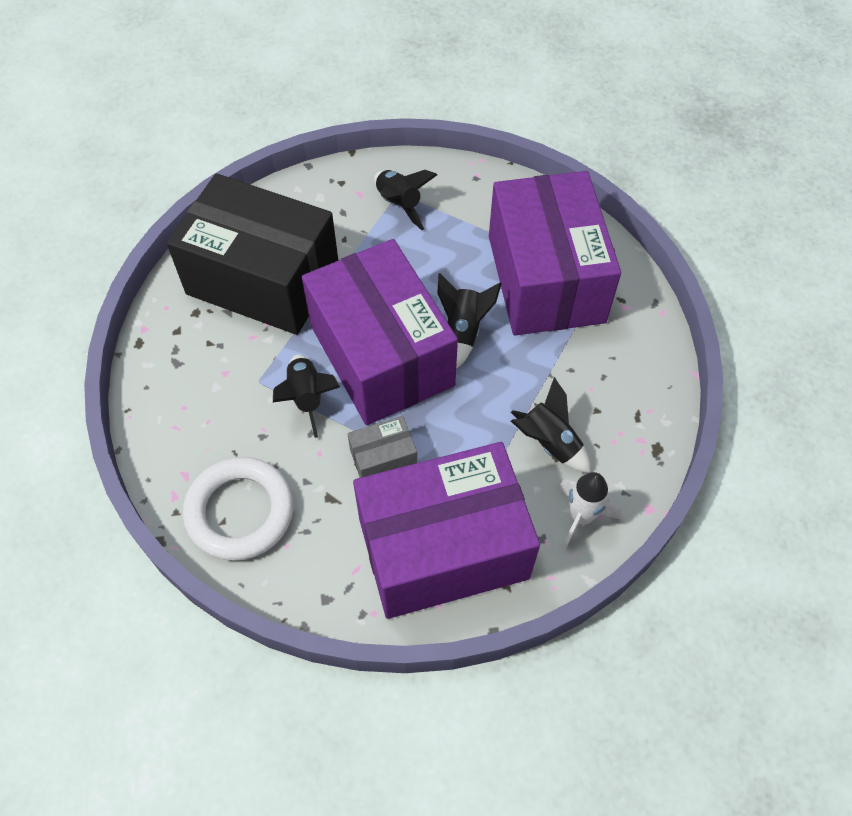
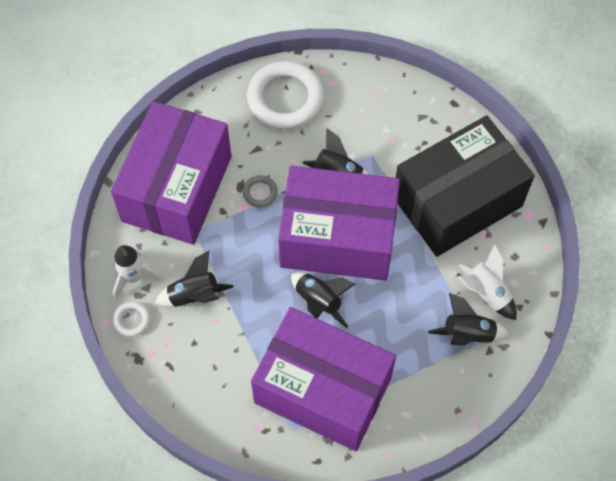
camera: 125 degrees right, 5 degrees up
(346, 211) = (486, 293): none -> white rocket
(383, 459) = (260, 192): grey box -> grey ring
(626, 484) = (132, 320): none -> white ring

